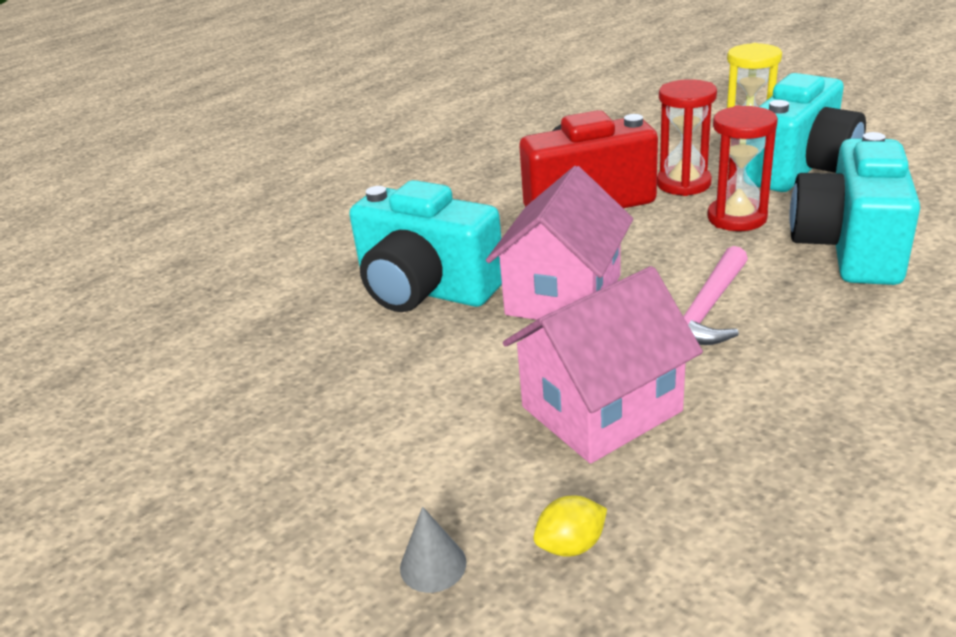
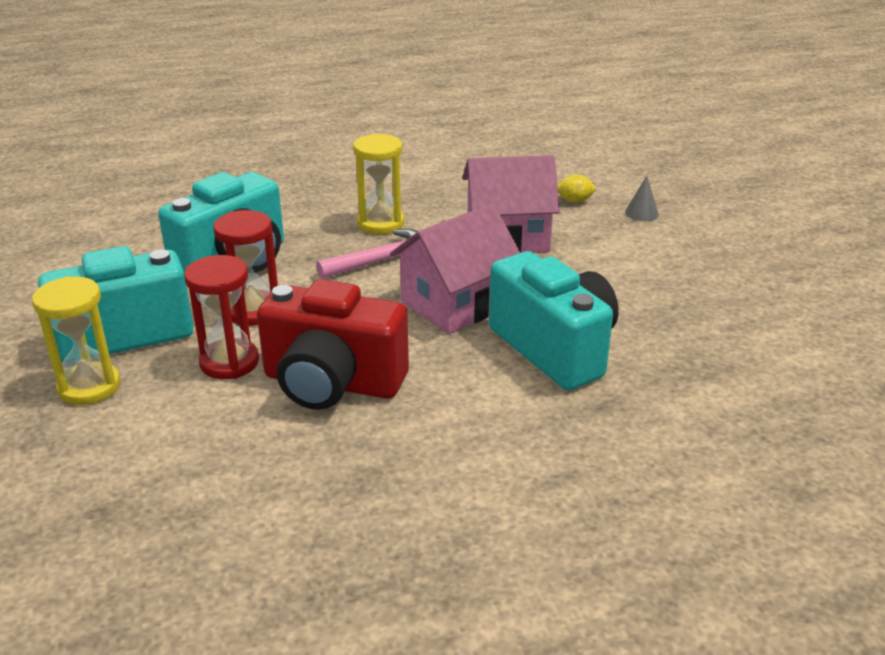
camera: 155 degrees left, 0 degrees up
(790, 359) = (380, 223): none -> yellow hourglass

